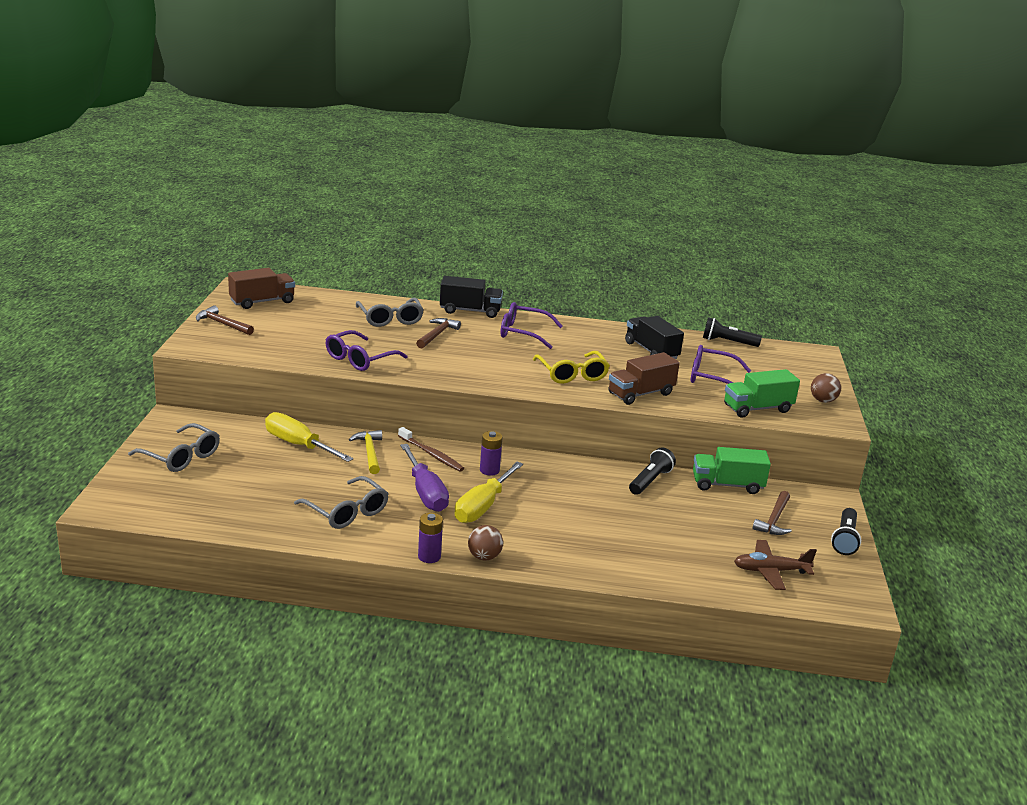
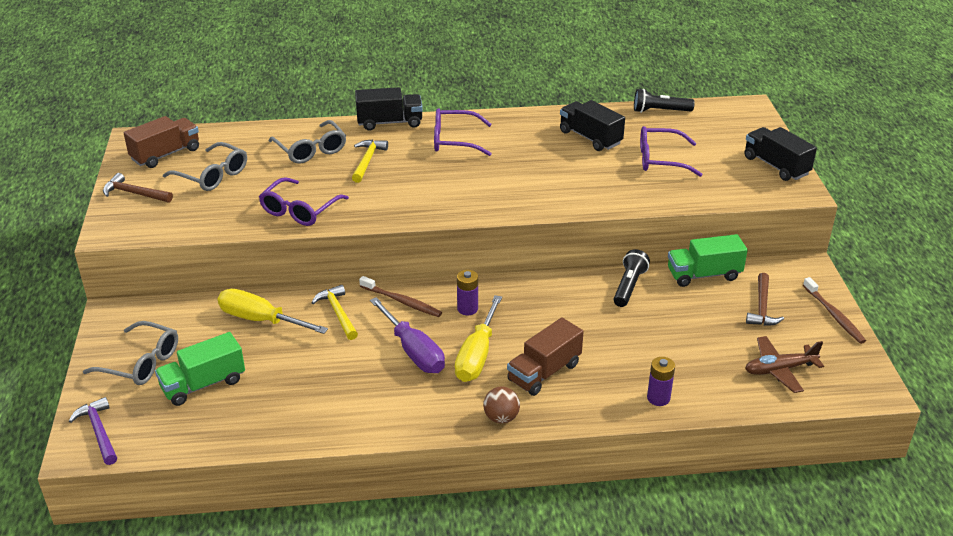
camera: 10 degrees left, 10 degrees up
(122, 498) = (99, 431): none -> purple hammer
(347, 512) = (342, 394): grey glasses -> grey glasses (212, 175)
(429, 556) = (446, 430): purple battery -> purple battery (658, 398)
(437, 334) = (367, 161): brown hammer -> yellow hammer
(572, 374) = (523, 184): yellow glasses -> none
(641, 394) = (600, 195): brown truck -> brown truck (544, 372)
(757, 408) = (718, 189): green truck -> green truck (203, 384)
(822, 401) = (776, 166): brown ball -> black truck
(844, 539) = (834, 315): black flashlight -> brown toothbrush

